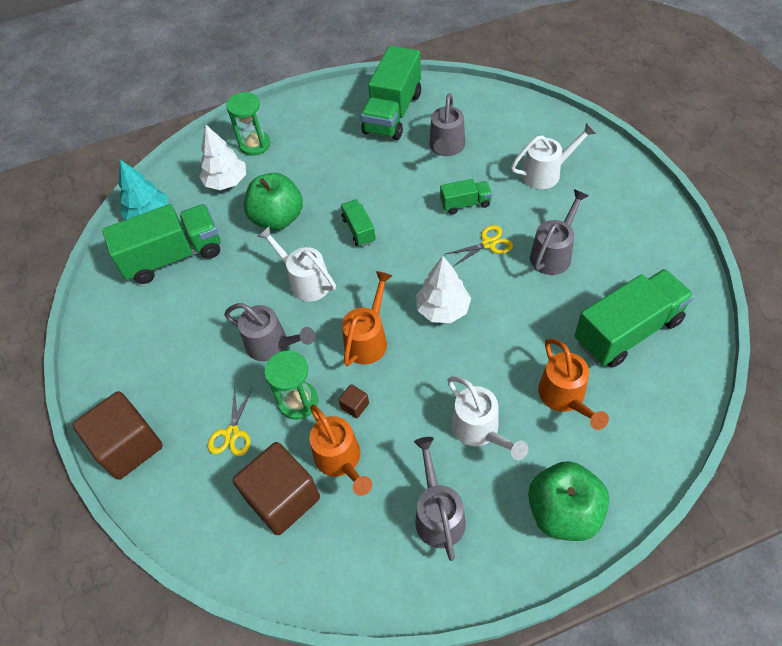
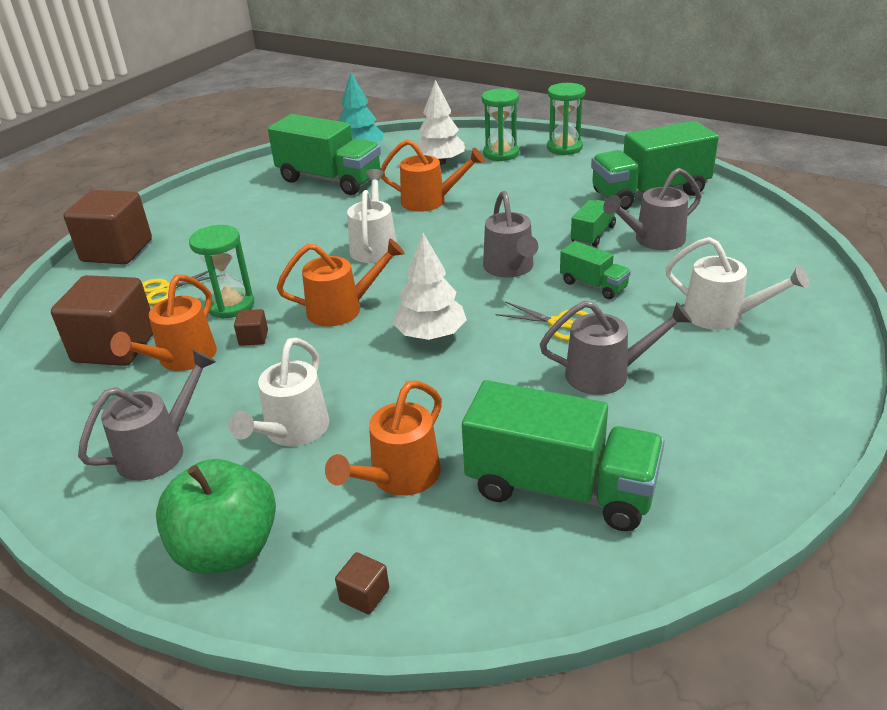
camera: 50 degrees right, 20 degrees down
(273, 345) = (283, 264): grey watering can -> grey watering can (510, 269)
(278, 218) = (431, 201): green apple -> orange watering can
(287, 110) = (564, 148): none -> green hourglass
(359, 230) = (472, 244): green truck -> green truck (593, 234)
(644, 460) = (364, 595): none -> brown cube

